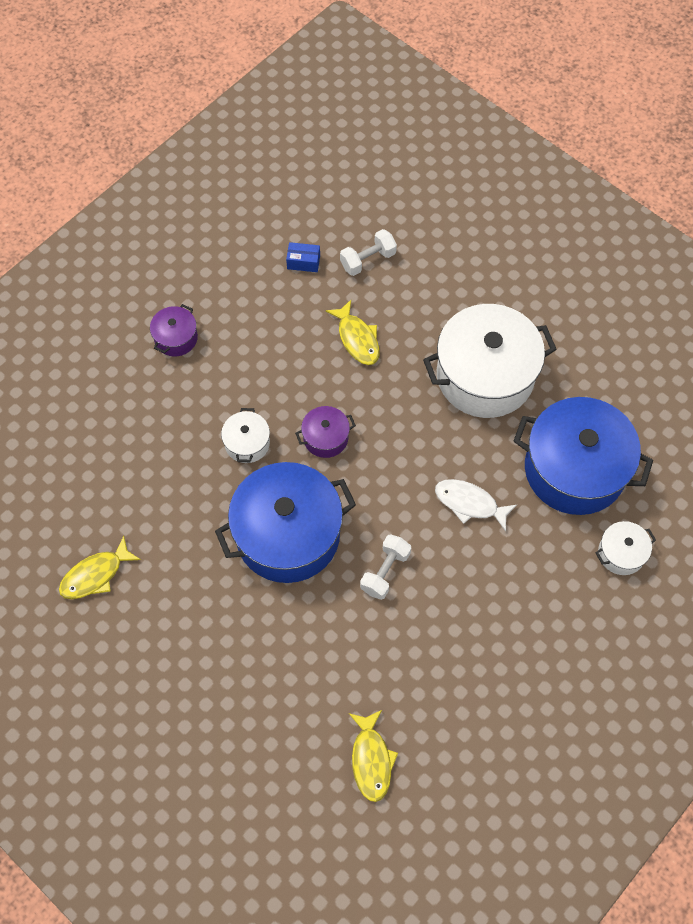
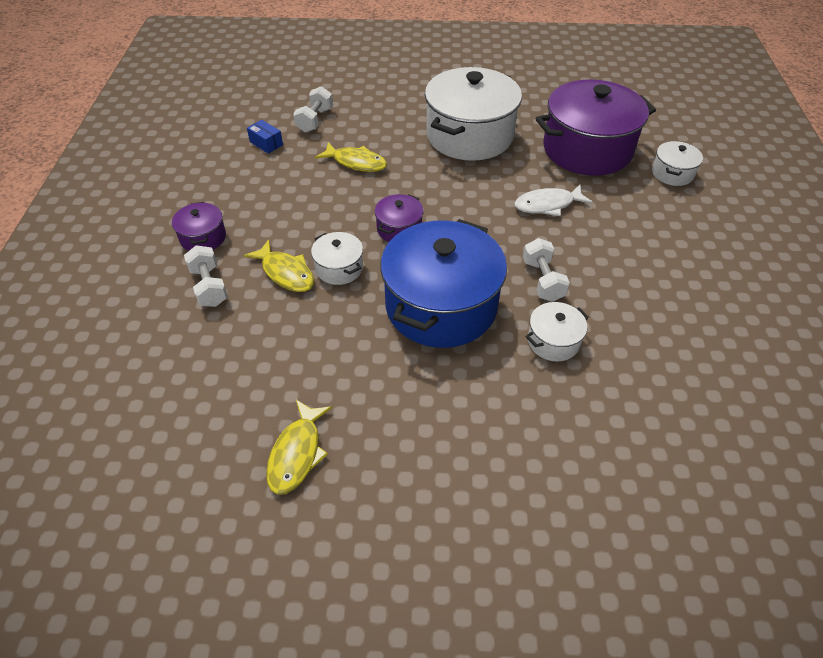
camera: 40 degrees left, 15 degrees down
(145, 392) = (209, 286): none -> white dumbbell
(303, 262) = (266, 143): blue box -> blue box turned 75 degrees clockwise
(336, 628) = (553, 341): none -> white pot
(371, 760) = (695, 414): yellow fish -> yellow fish (286, 273)
(574, 469) = (587, 149): blue pot -> purple pot

